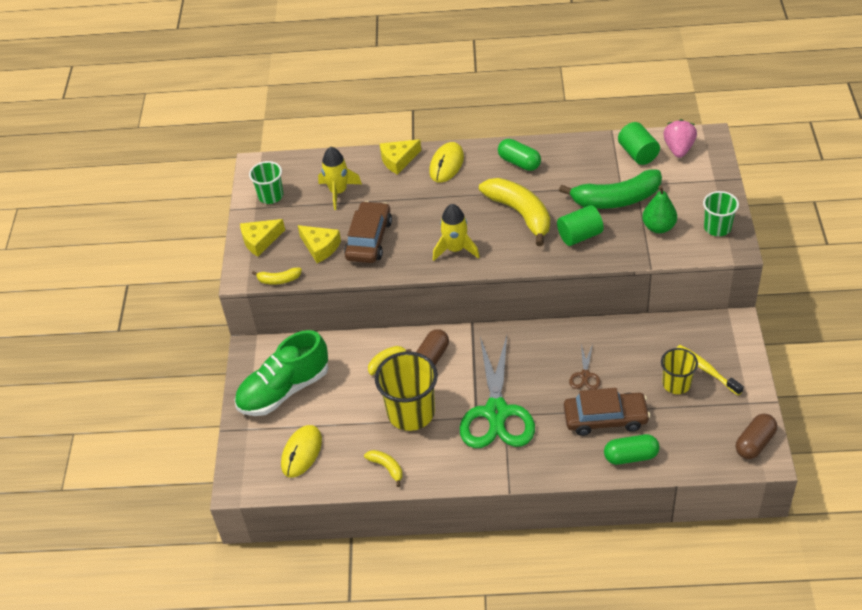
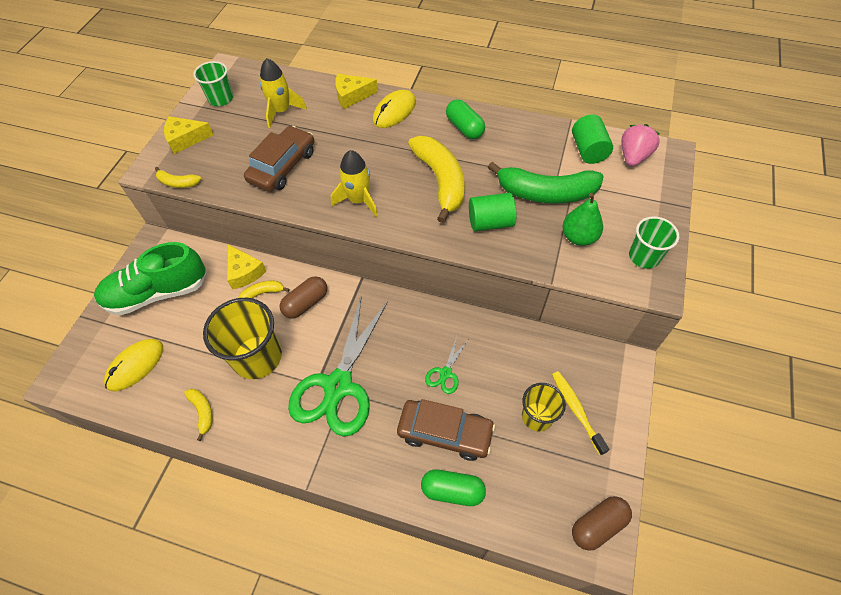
camera: 15 degrees right, 10 degrees up
(320, 247) = (234, 161): yellow cheese -> yellow cheese (244, 272)
(585, 375) = (445, 373): brown scissors -> green scissors

